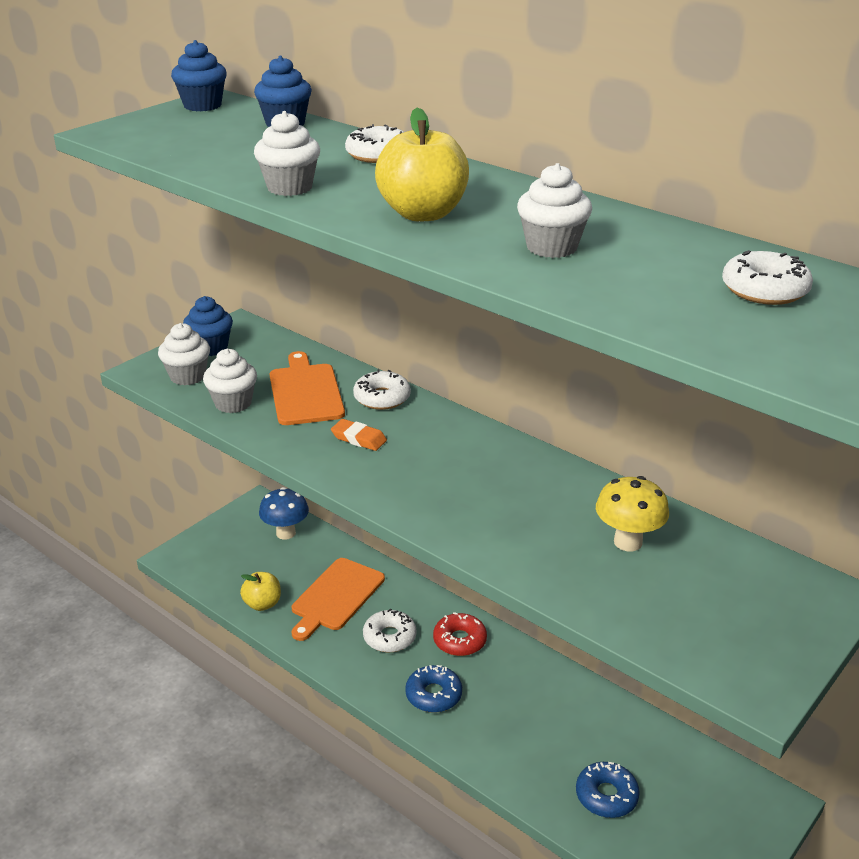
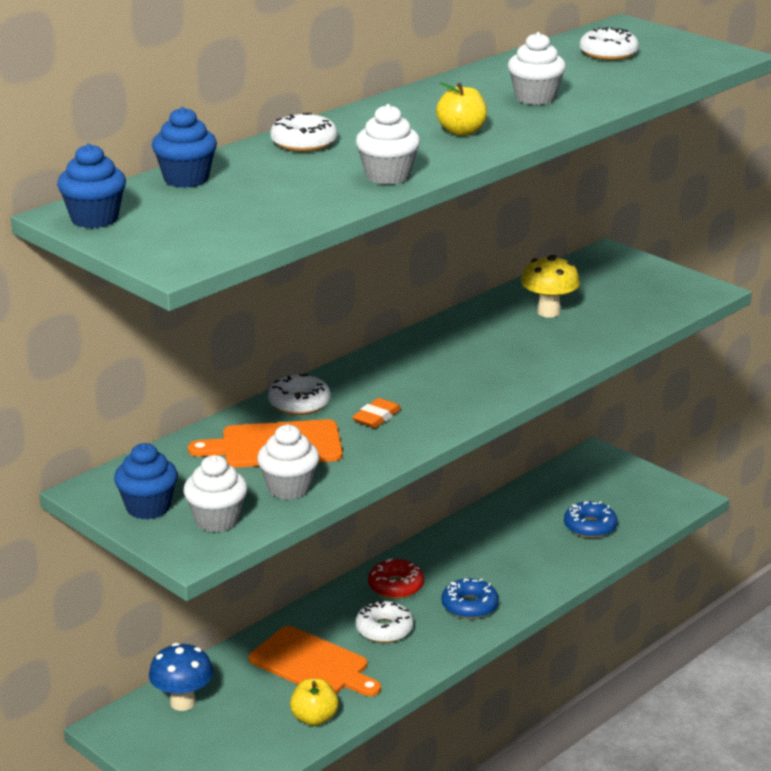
camera: 85 degrees left, 5 degrees down
(423, 214) = (461, 132): yellow apple -> yellow apple, size x0.62

